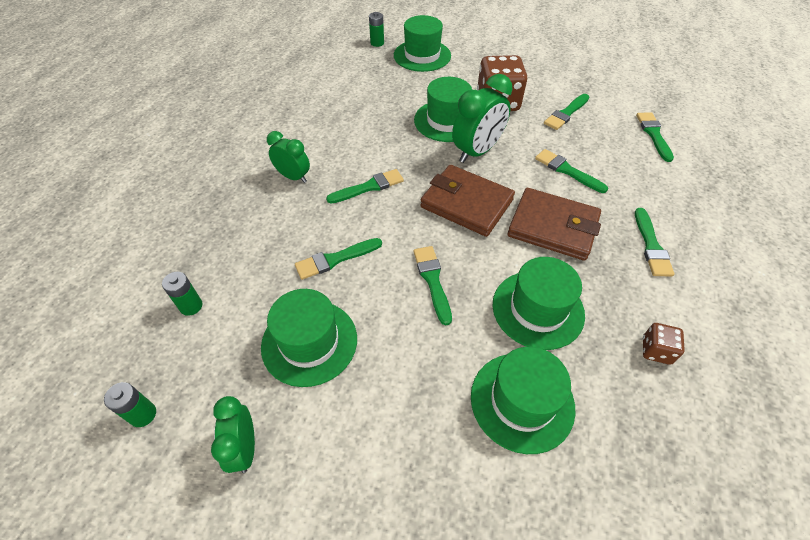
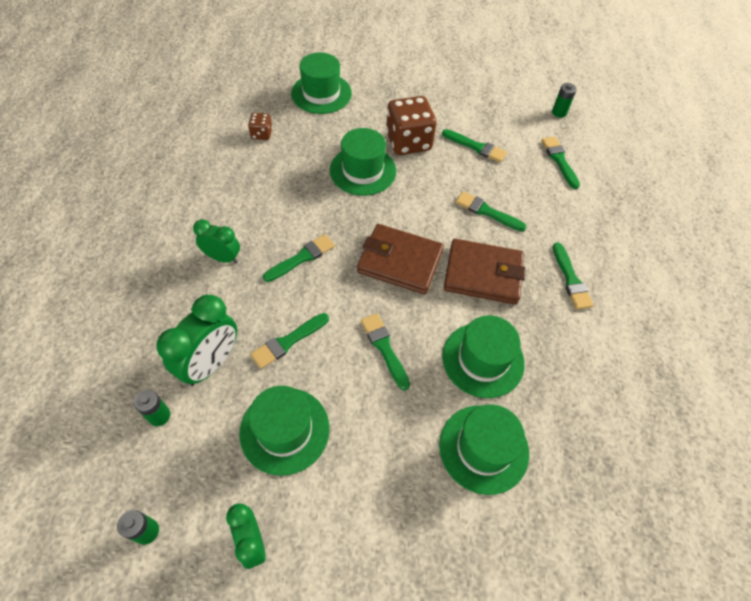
camera: 15 degrees left, 5 degrees up
(377, 43) = (270, 82): green battery -> green battery (559, 112)
(477, 152) = (399, 202): green clock -> green clock (211, 363)
(566, 113) = (476, 147): green brush -> green brush turned 90 degrees counterclockwise
(656, 350) = (586, 380): brown dice -> brown dice (261, 134)

